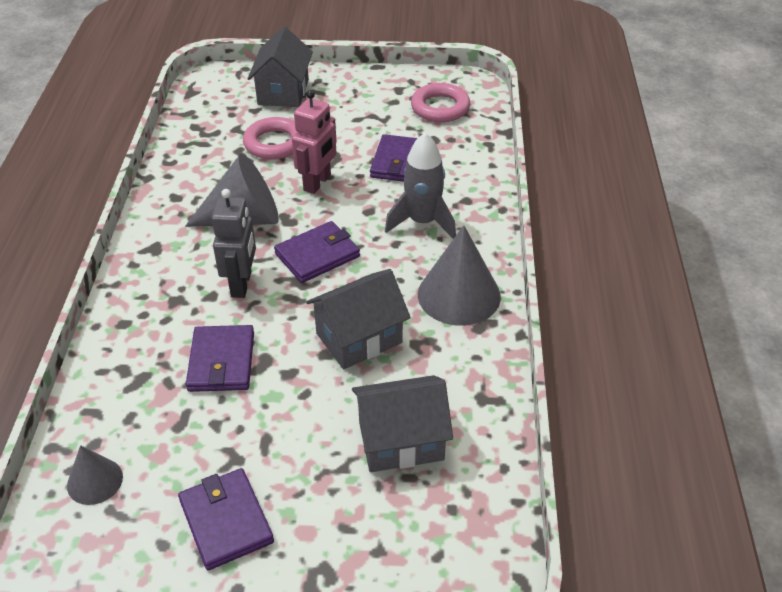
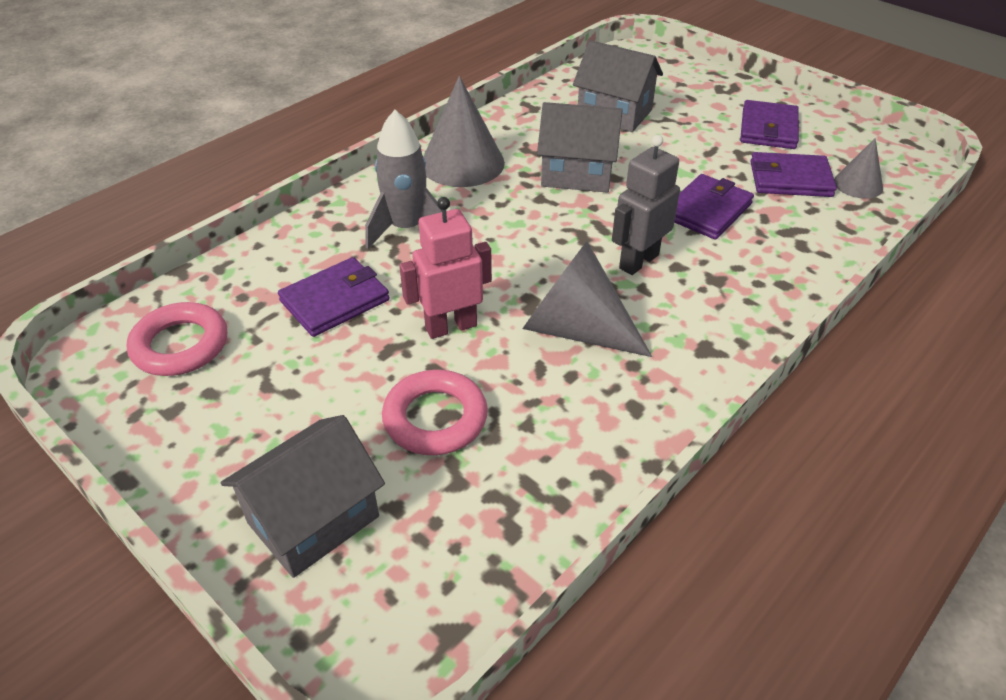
camera: 140 degrees left, 0 degrees up
(317, 255) = (539, 250): purple wallet -> purple wallet (790, 179)

